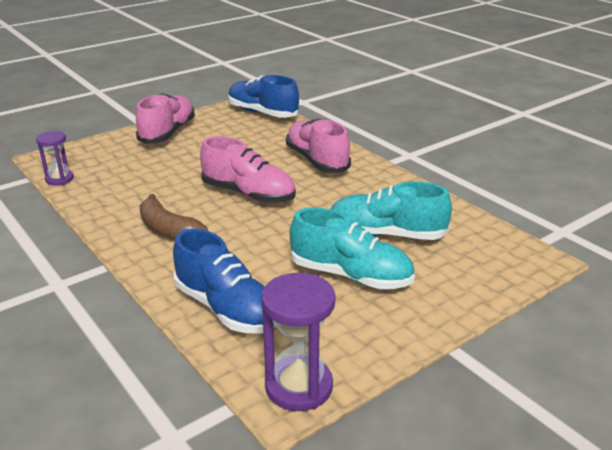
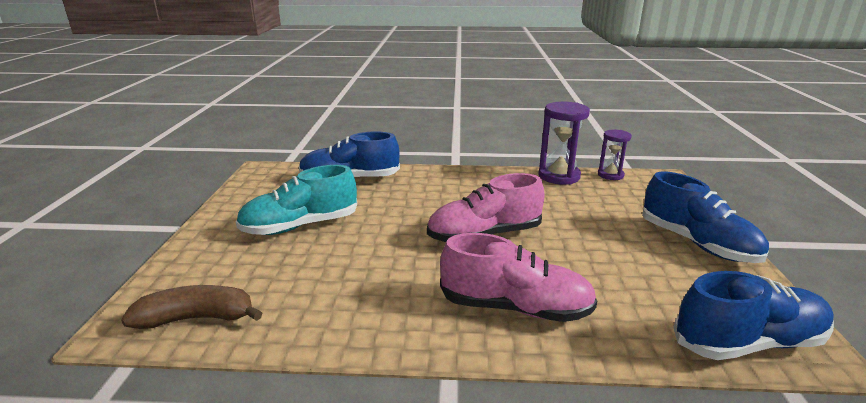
camera: 130 degrees right, 5 degrees down
(167, 133) = (697, 243): pink shoe -> blue shoe
(168, 230) = (469, 189): brown banana -> brown banana (197, 318)
(299, 386) = (261, 175): purple hourglass -> purple hourglass (559, 176)
(386, 234) = (313, 268): turquoise shoe -> none

